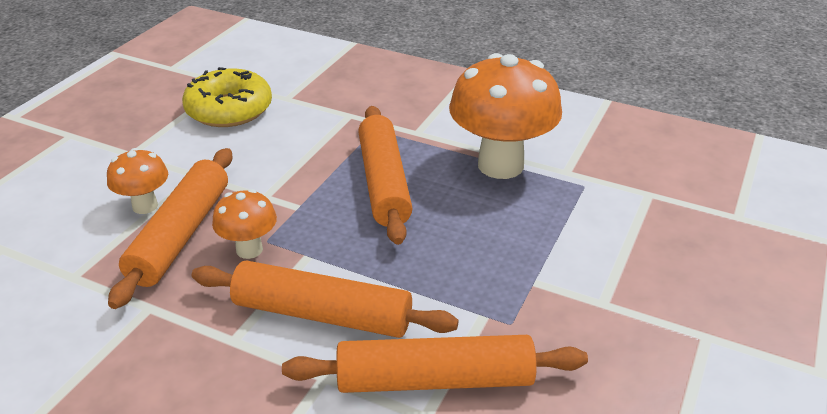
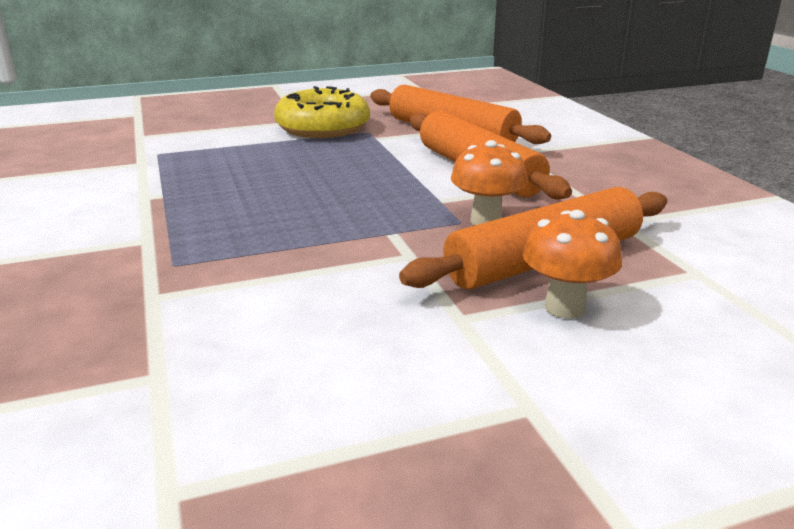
camera: 135 degrees left, 10 degrees down
(229, 109) = (271, 407): yellow donut -> yellow donut (323, 128)
(383, 183) = (281, 215): orange rolling pin -> none
(500, 165) = (166, 185): orange mushroom -> none

